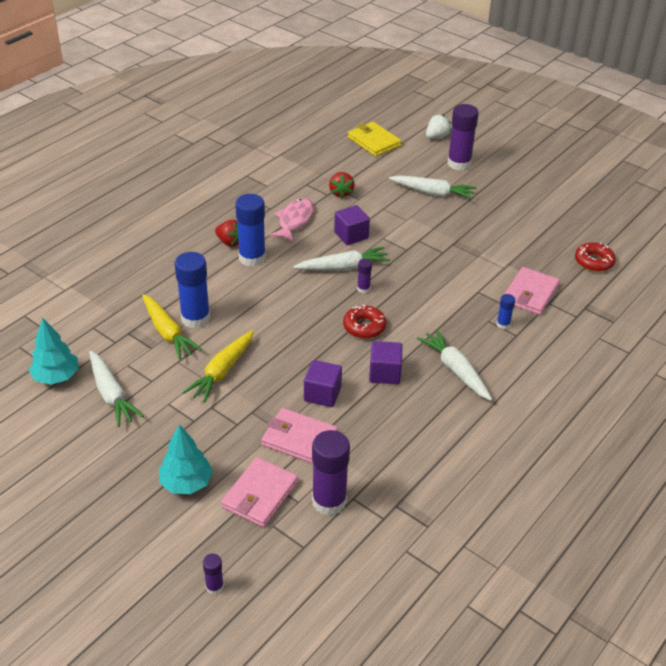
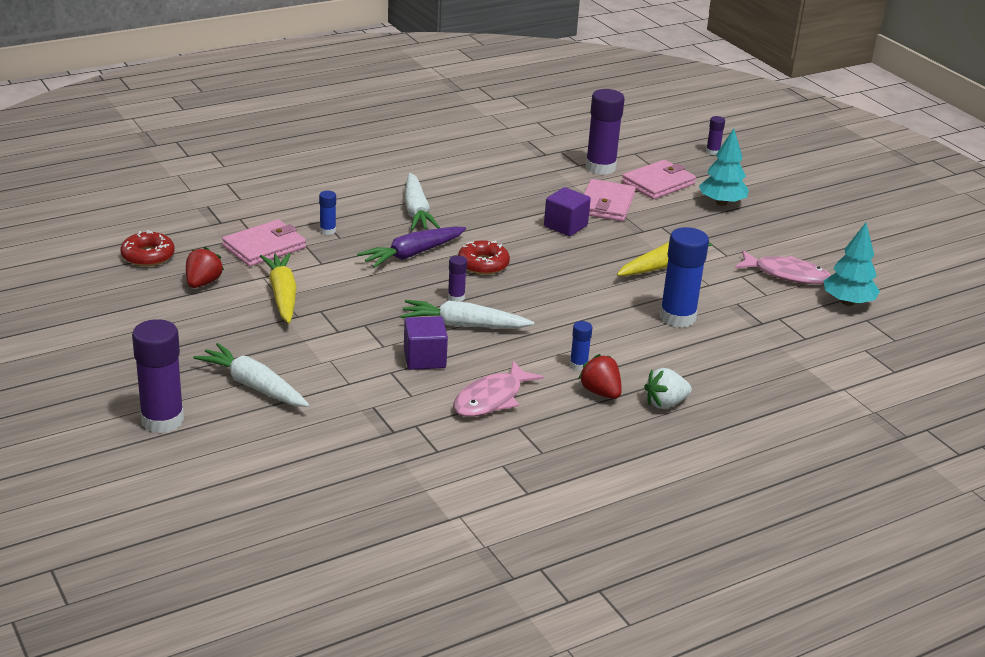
camera: 160 degrees left, 10 degrees down
(111, 394) = (786, 274): white carrot -> pink fish
(167, 332) = (714, 312): yellow carrot -> yellow carrot (282, 295)
(252, 258) = (578, 365): blue glue stick -> blue glue stick, size x0.47
(299, 439) = (606, 204): pink wallet -> pink wallet turned 60 degrees clockwise
(341, 193) = (393, 422): red strawberry -> red strawberry (203, 283)
(374, 141) = (262, 500): yellow wallet -> none
(384, 373) = (491, 225): purple cube -> none
(422, 320) = (412, 254): none -> purple carrot
(437, 137) = (142, 479): white strawberry -> white strawberry (665, 403)

